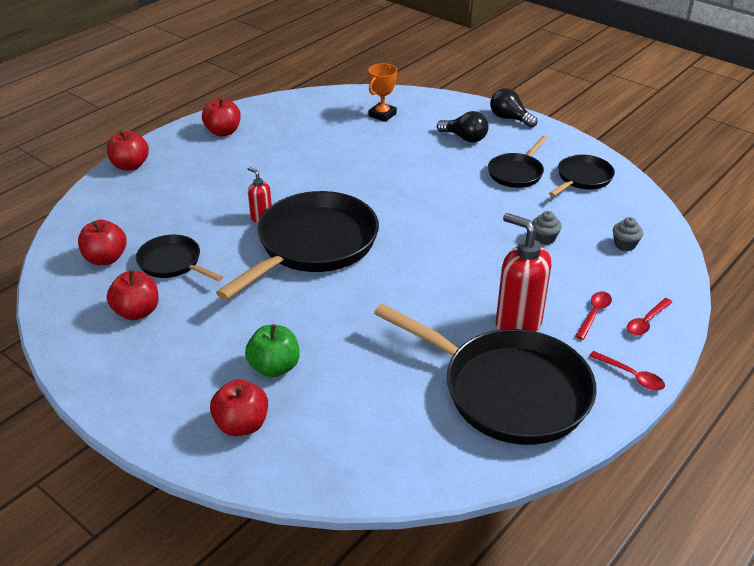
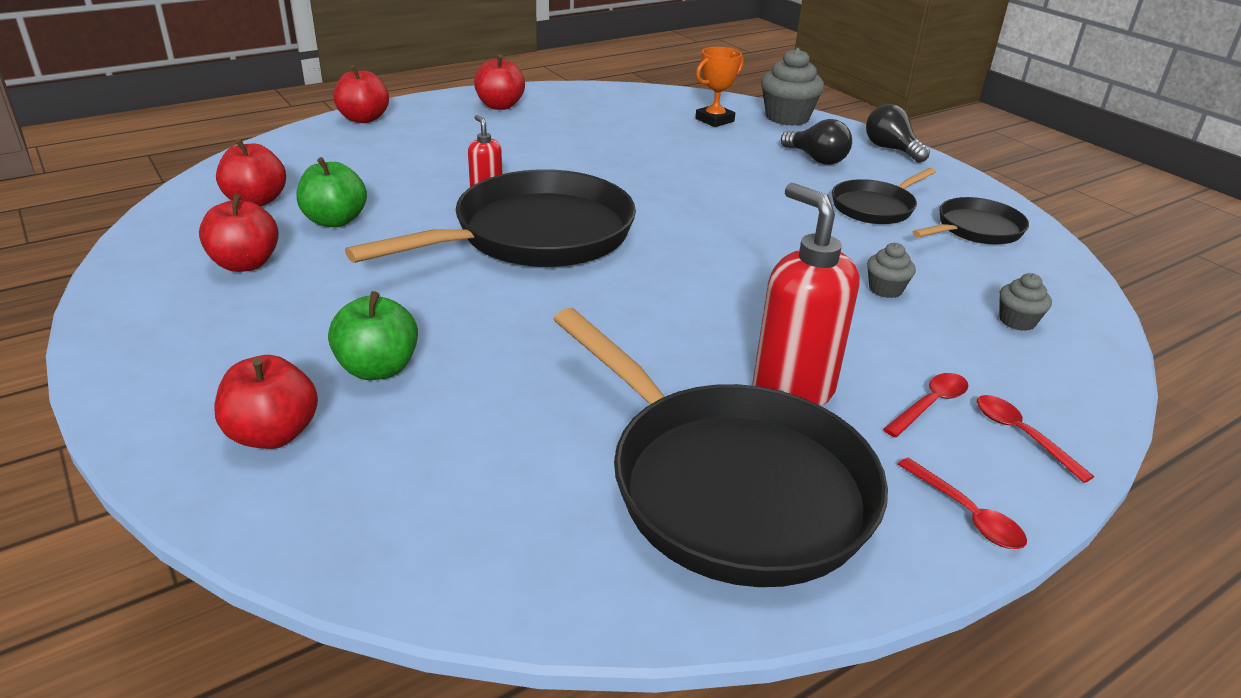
camera: 15 degrees right, 5 degrees down
(173, 263) = (335, 220): black pan -> green apple
(430, 102) = (787, 117): none -> grey cupcake
(646, 322) = (1022, 435): red spoon -> red spoon turned 90 degrees clockwise

